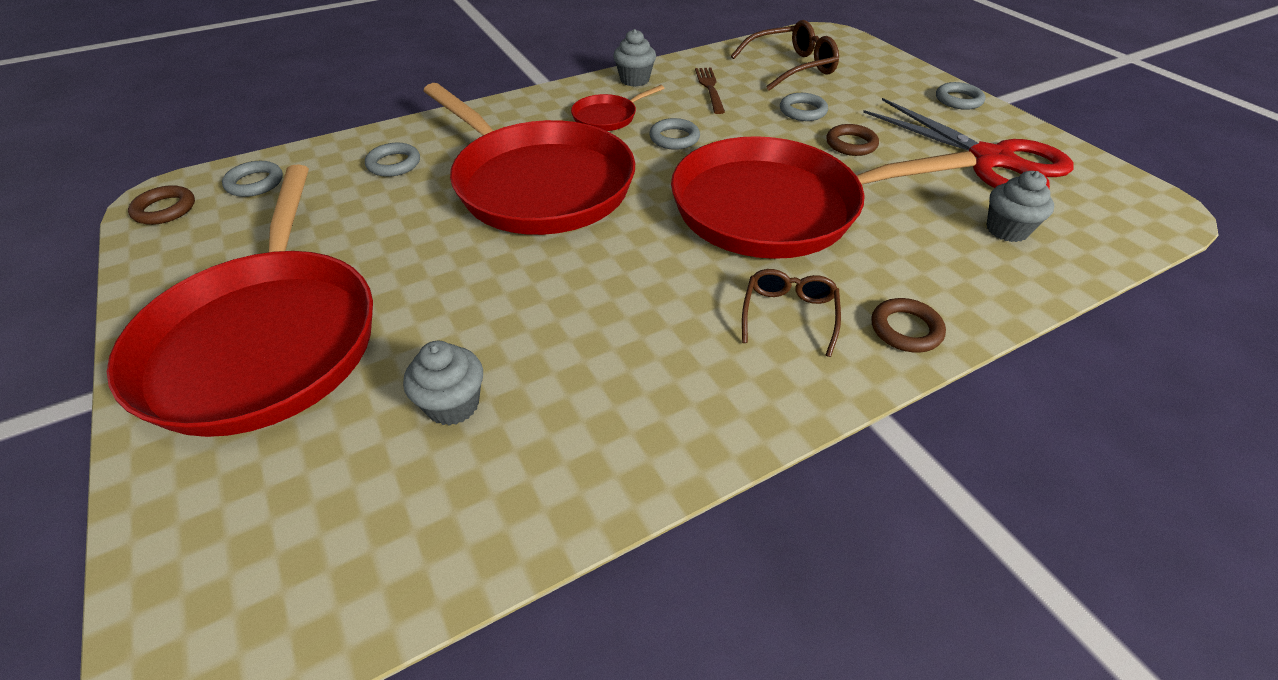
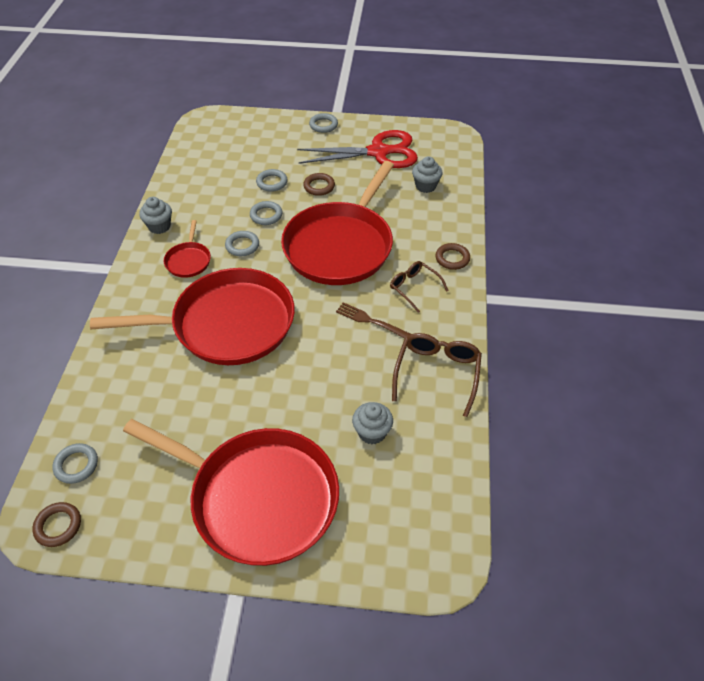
camera: 55 degrees left, 5 degrees up
(394, 164) = (132, 383): grey ring -> grey ring (266, 215)
(709, 88) = (207, 202): brown fork -> brown fork (370, 321)
(791, 67) = (224, 157): brown glasses -> brown glasses (437, 373)

